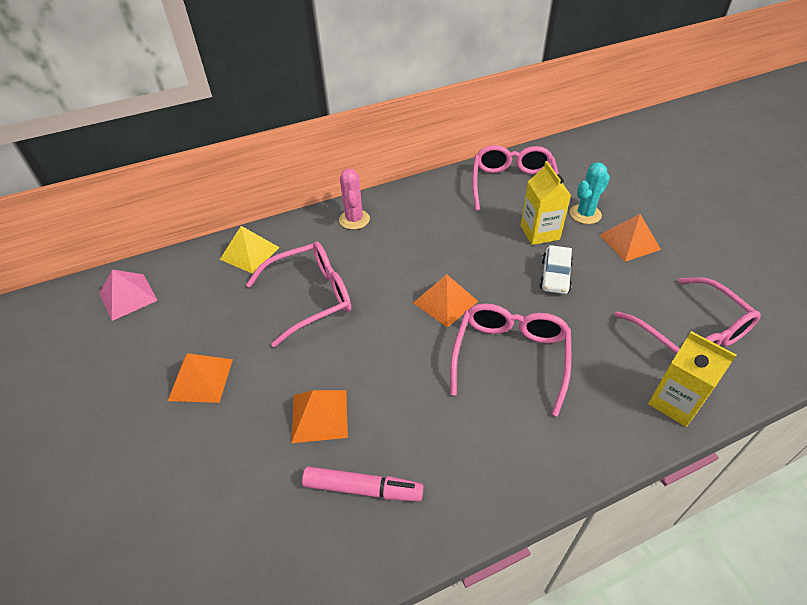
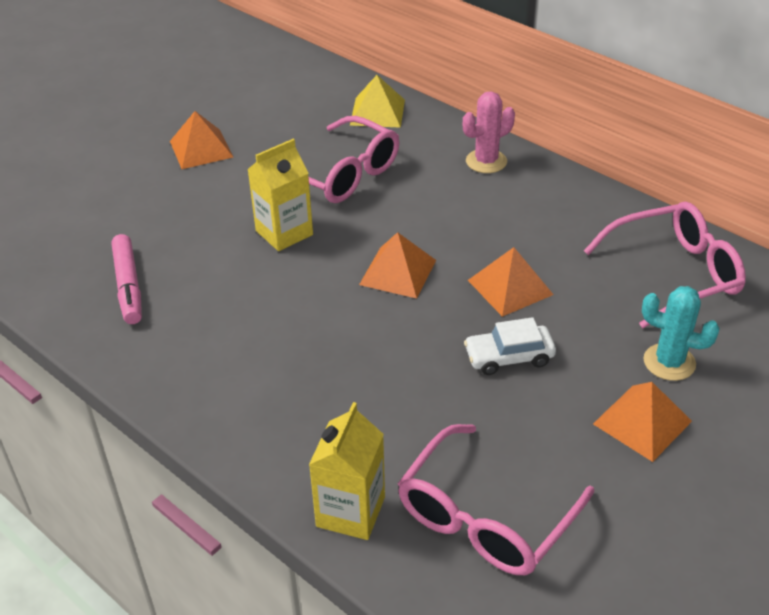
camera: 65 degrees right, 5 degrees down
(128, 296) = (272, 69): pink pyramid -> none
(319, 415) = (195, 233): orange pyramid -> orange pyramid (510, 287)
(510, 357) = (342, 346): pink glasses -> none
(539, 232) = (588, 324): yellow carton -> yellow carton (284, 233)

